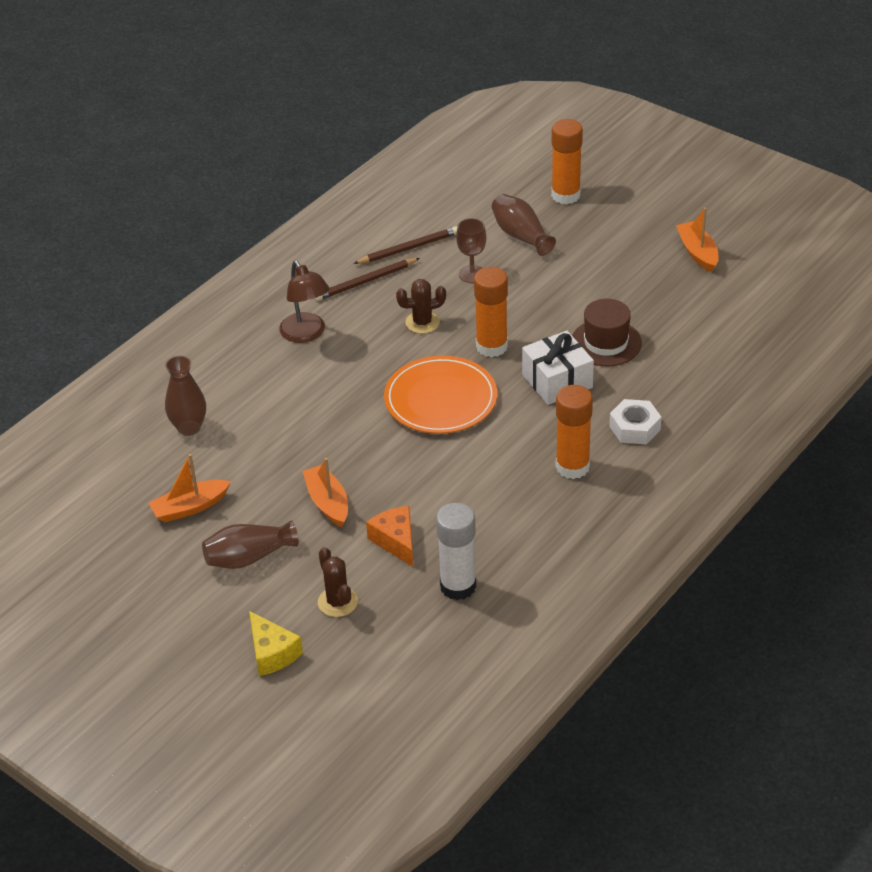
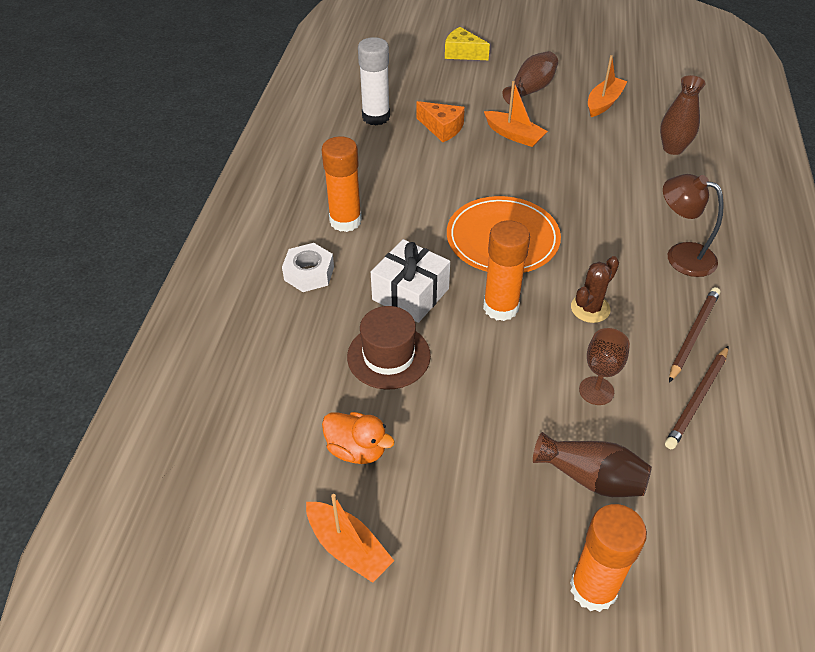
camera: 150 degrees right, 5 degrees up
(337, 602) = (448, 86): brown cactus -> none
(664, 296) = (357, 449): none -> orange duck

